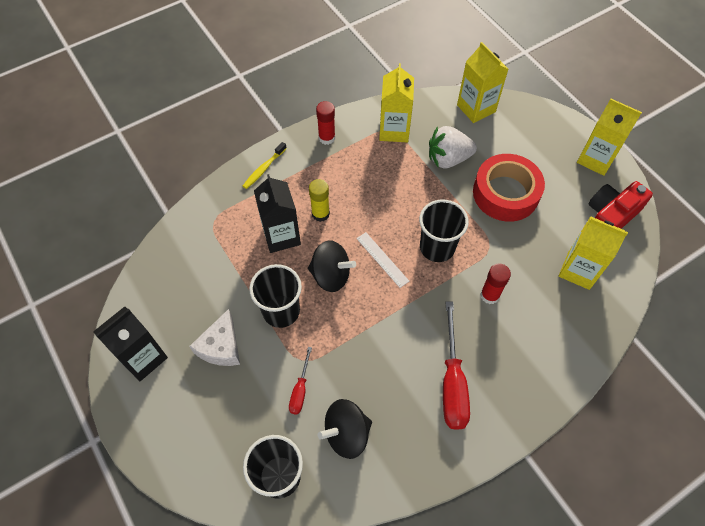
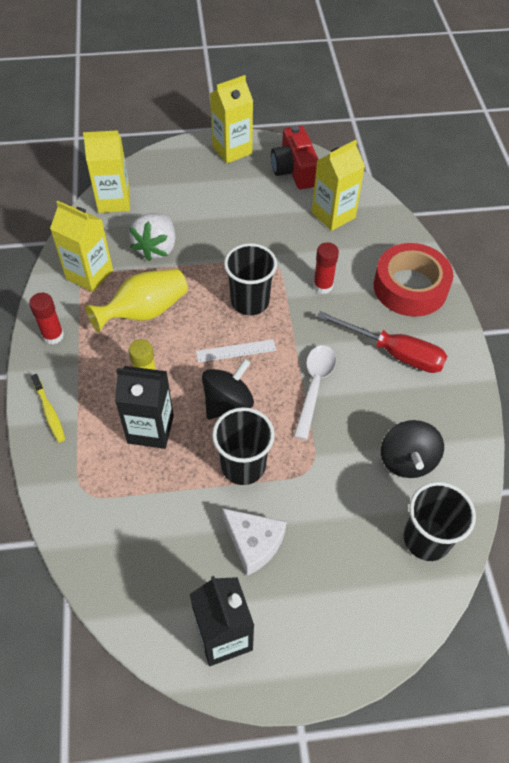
camera: 65 degrees left, 5 degrees down
(300, 390) = (342, 483): red screwdriver -> none
(381, 332) = (315, 386): none -> white spoon
(382, 181) = (144, 312): none -> yellow vase
(505, 193) = (225, 225): red tape -> red tape (410, 287)

